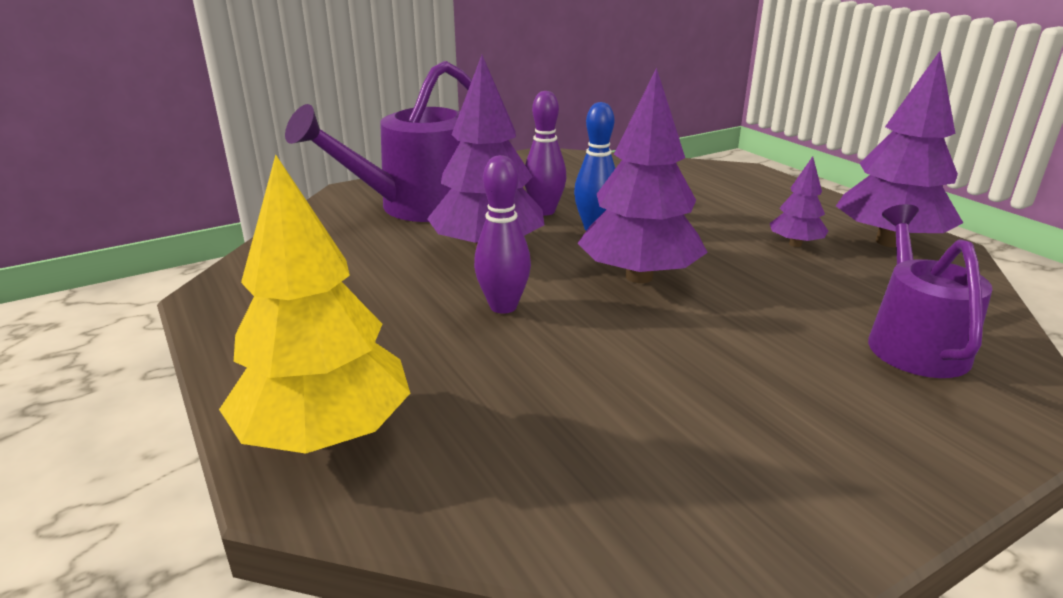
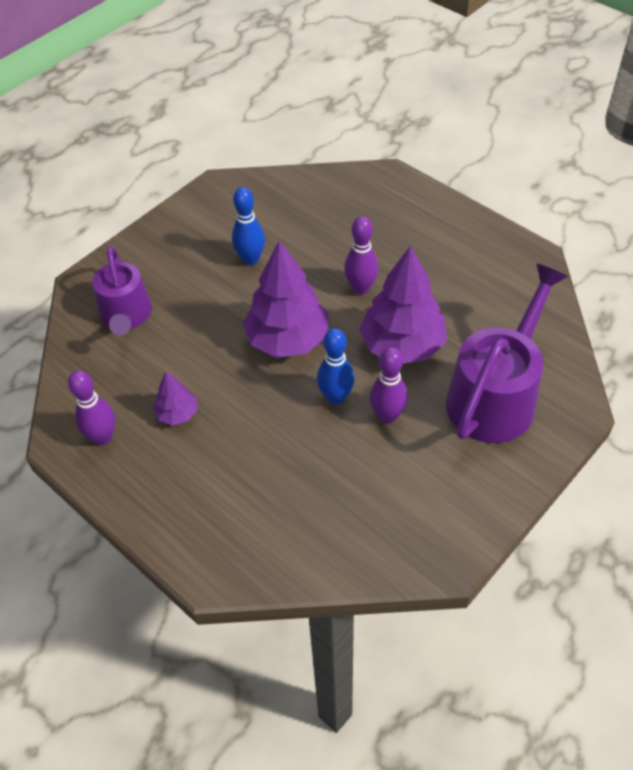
camera: 165 degrees right, 25 degrees up
(325, 434) = (393, 194): yellow tree -> none
(681, 378) = (251, 259): none -> blue bowling pin
(889, 242) = (103, 437): purple tree -> purple bowling pin

